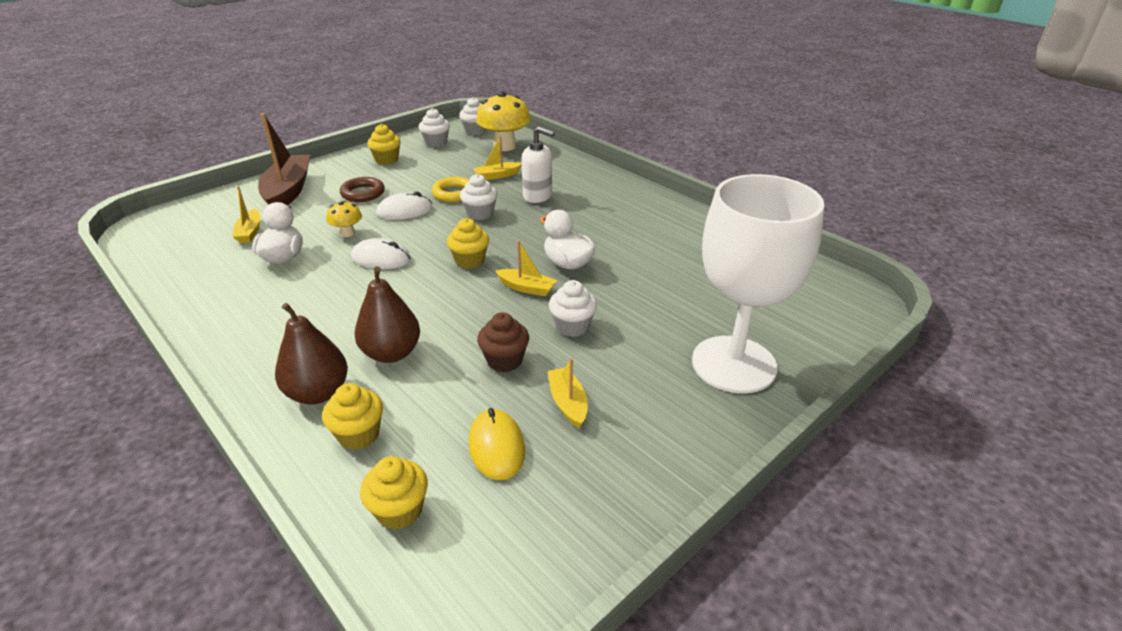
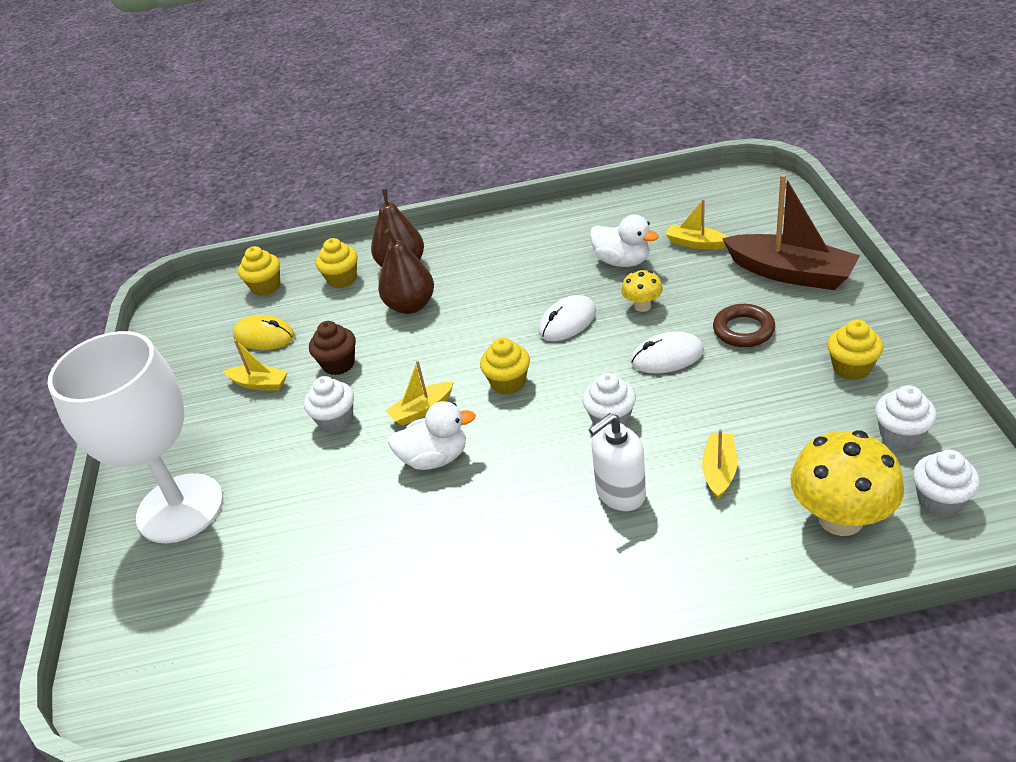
camera: 130 degrees right, 5 degrees up
(404, 211) = (667, 356): white mouse -> white mouse turned 60 degrees clockwise
(454, 193) = (688, 410): yellow ring -> none

